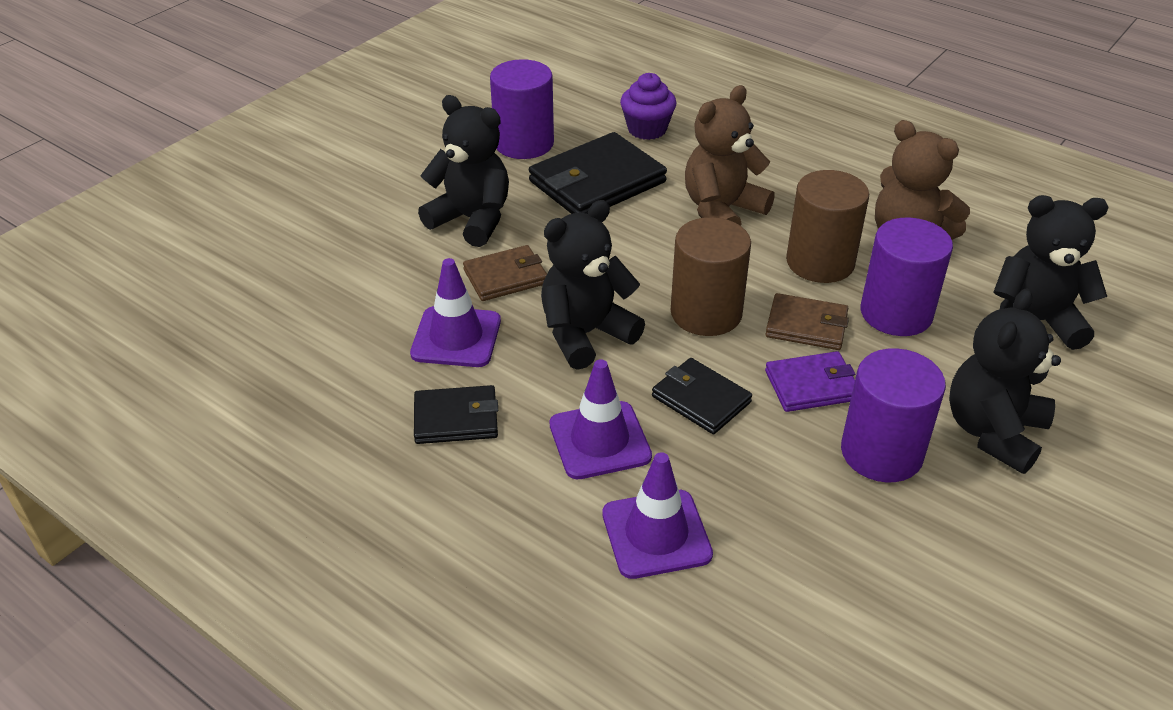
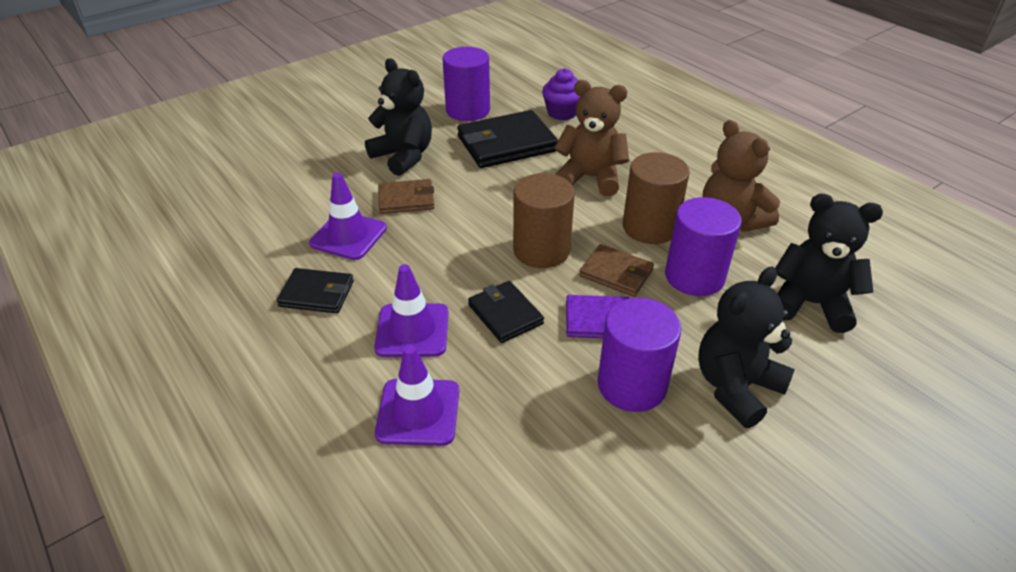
camera: 15 degrees right, 0 degrees up
(585, 334) = (442, 250): black teddy bear -> none
(722, 211) = (590, 178): brown teddy bear -> brown teddy bear turned 45 degrees clockwise

